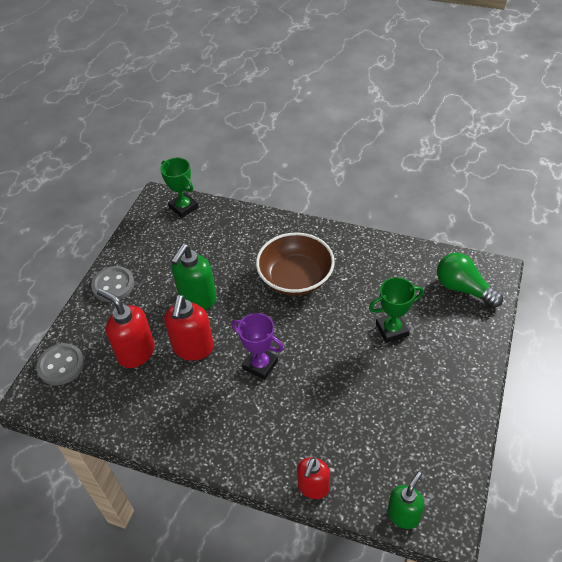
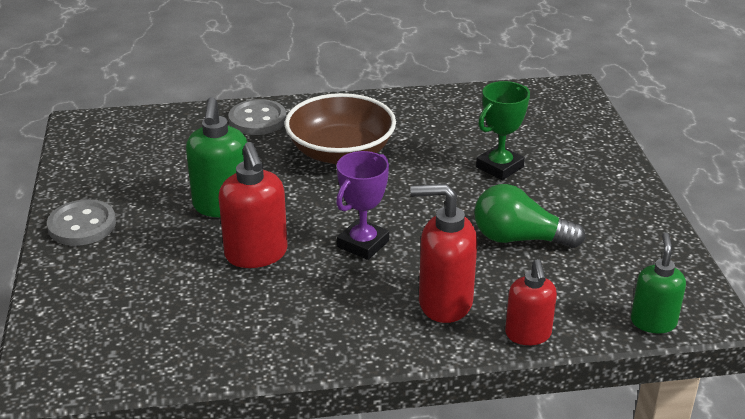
camera: 30 degrees left, 15 degrees down
(61, 365) = (65, 330): grey button -> grey button (257, 120)
(136, 352) = (175, 282): red soap dispenser -> red soap dispenser (444, 303)
(183, 207) = (127, 124): green trophy -> none
(260, 365) = (363, 244): purple trophy -> purple trophy turned 60 degrees counterclockwise
(463, 288) = (550, 112): green light bulb -> green light bulb (519, 239)

